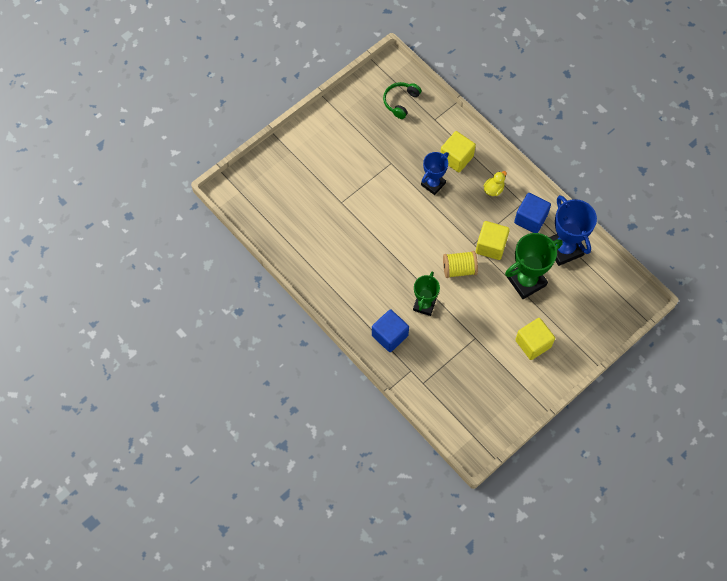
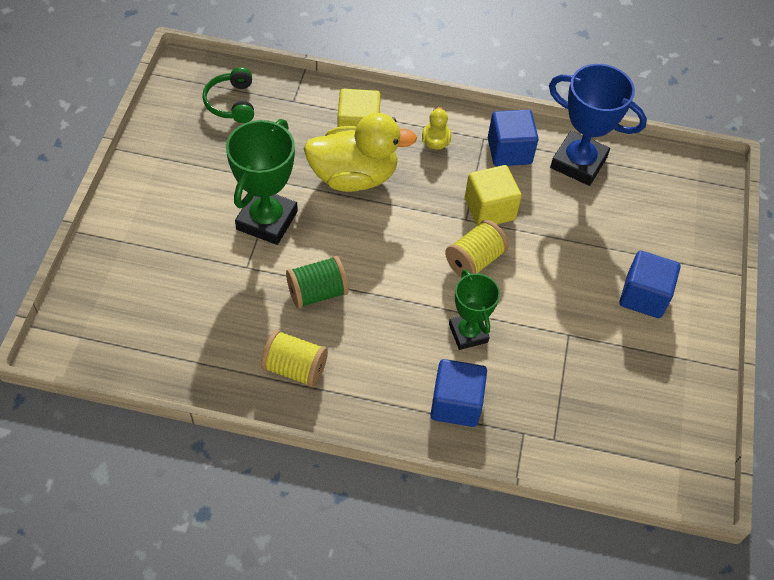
camera: 40 degrees left, 10 degrees down
(327, 269) = (295, 368): none -> yellow spool
(366, 237) = (317, 292): none -> green spool
(433, 184) = (354, 176): blue trophy -> yellow duck
(526, 281) = (568, 226): green trophy -> green trophy (267, 220)
(533, 343) = (643, 296): yellow cube -> blue cube

